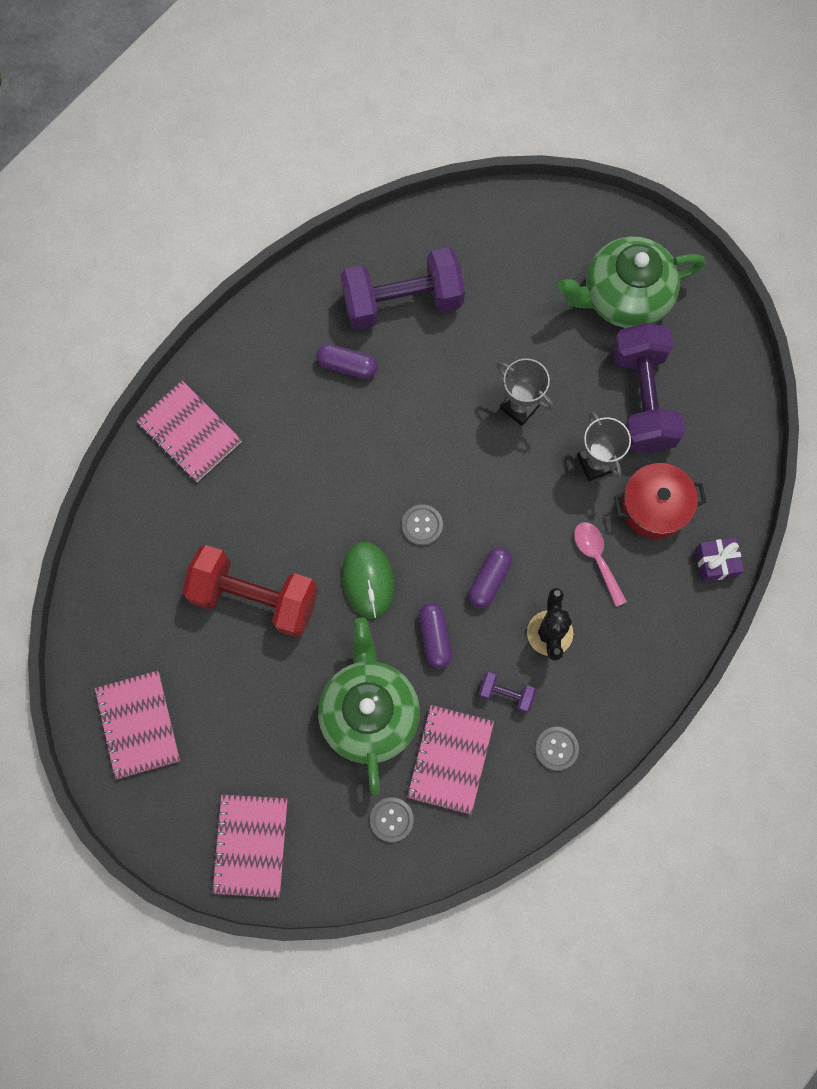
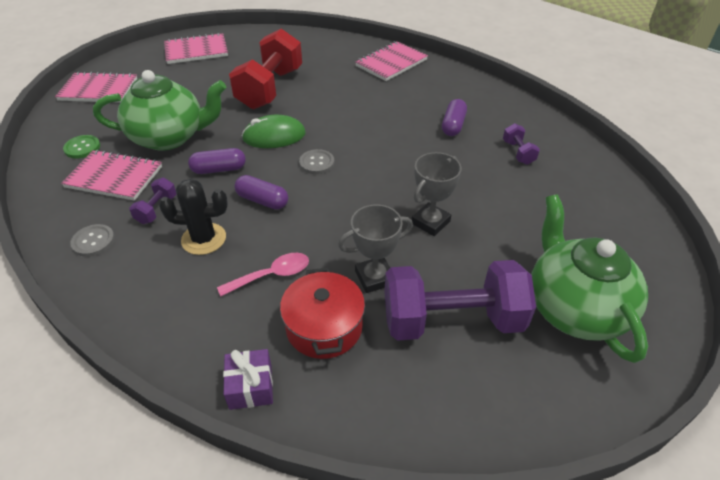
camera: 90 degrees right, 30 degrees down
(391, 819) = (82, 148): grey button -> green button
(402, 301) = (518, 152): purple dumbbell -> purple dumbbell, size x0.43

